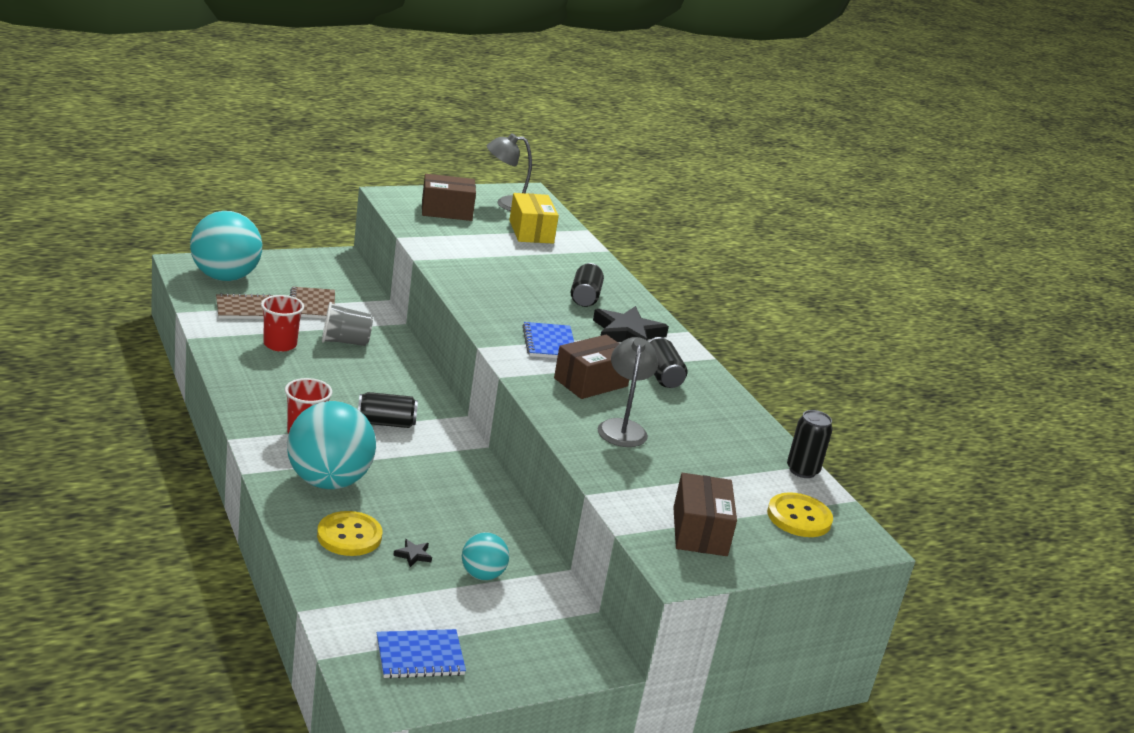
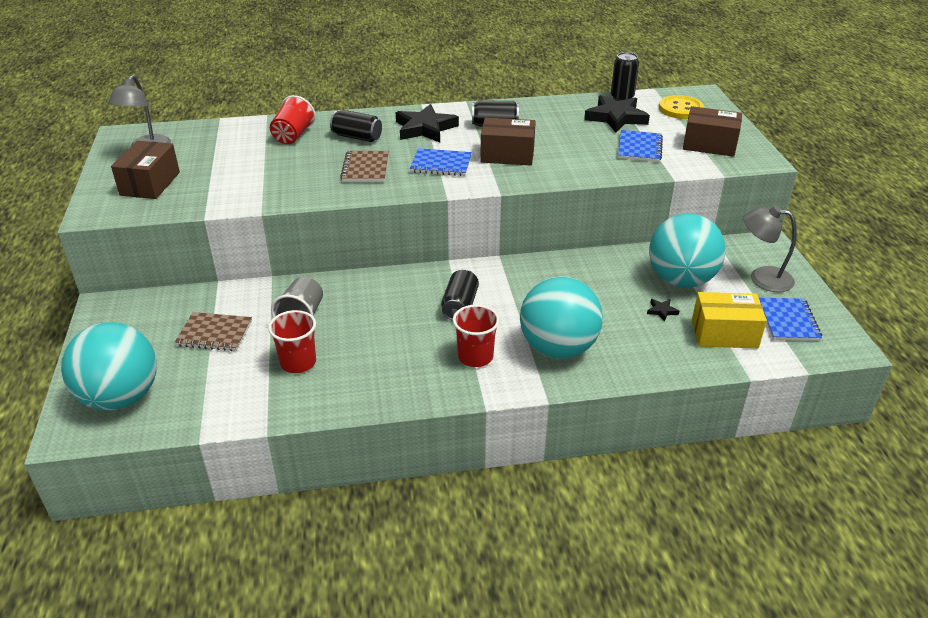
camera: 70 degrees left, 10 degrees up
(246, 309) = (209, 383): brown notebook -> brown notebook (365, 168)
(349, 536) = (641, 343): yellow button -> none
(482, 575) = (681, 280): turquoise ball -> turquoise ball, size x1.97
(531, 232) = (216, 145): yellow box -> yellow box (724, 333)
(569, 265) = (293, 136): none -> red cup
(591, 382) = (507, 155): brown box -> brown box turned 60 degrees counterclockwise
(622, 427) = (576, 152): grey lamp -> grey lamp (762, 278)
(659, 474) = (639, 148): none -> blue notebook
(736, 462) = (616, 117): none -> black star

